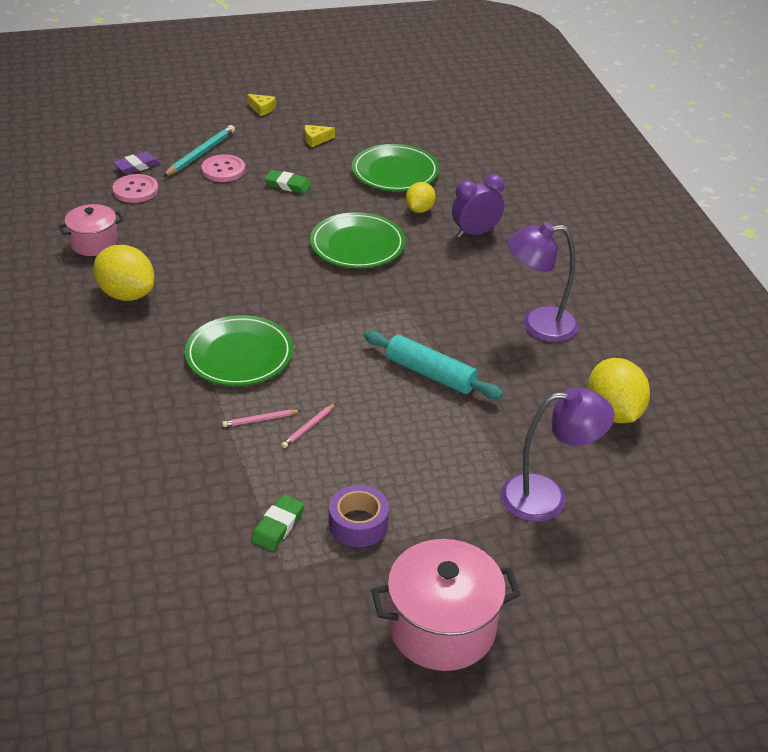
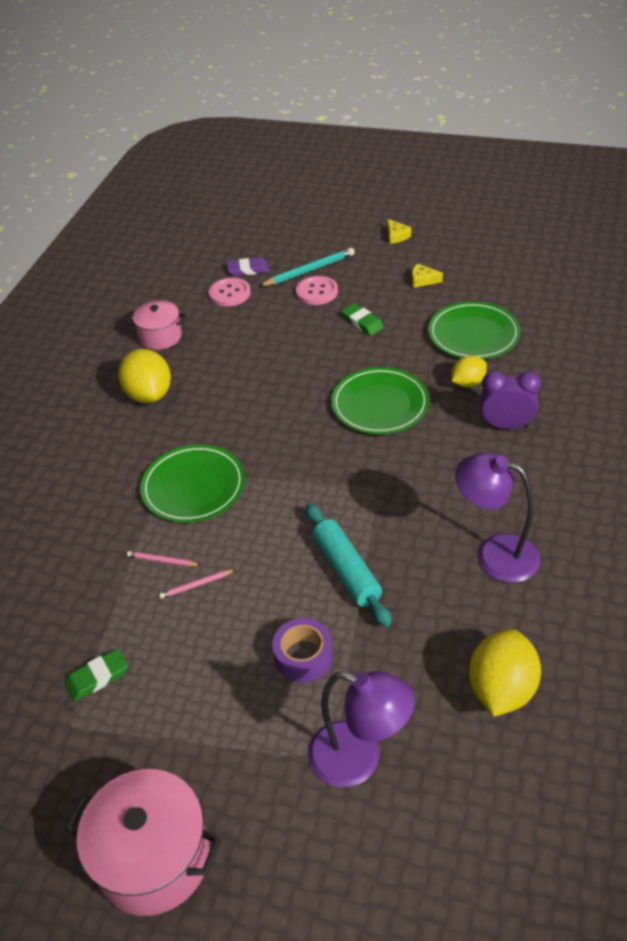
camera: 35 degrees right, 5 degrees up
(358, 524) = (164, 707): purple tape -> purple tape (303, 656)

